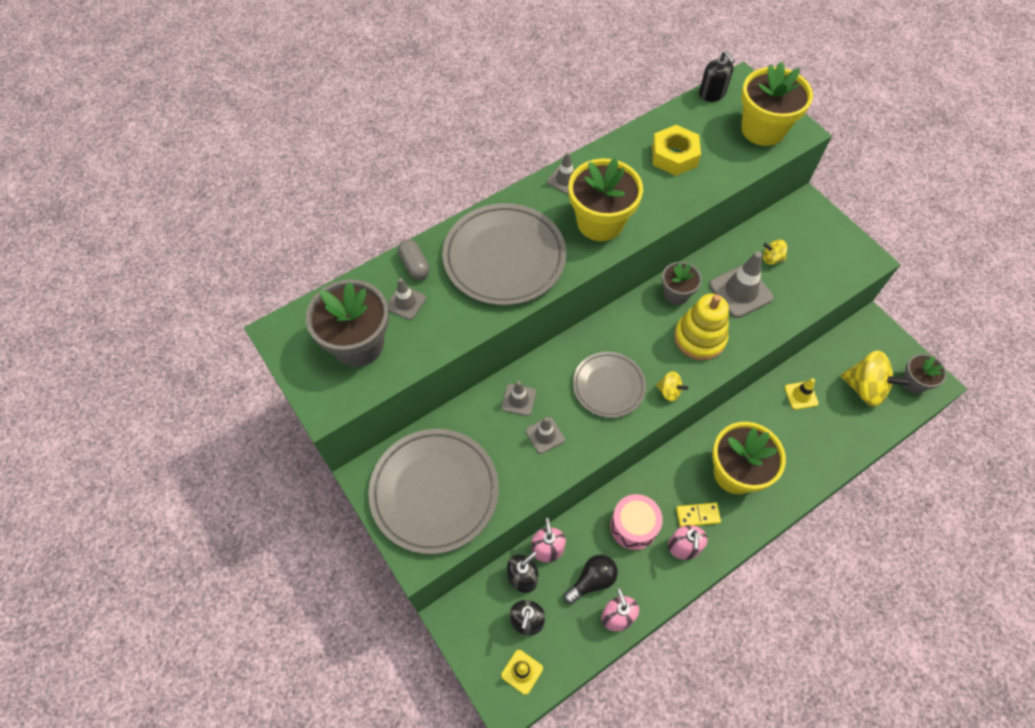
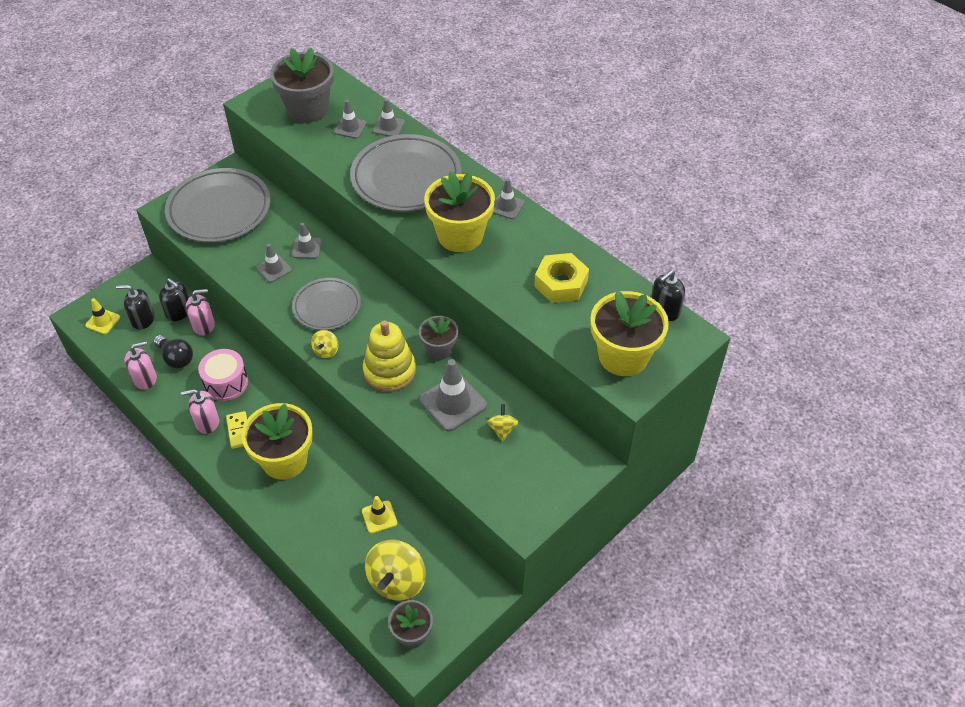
camera: 80 degrees right, 10 degrees down
(415, 265) = (388, 127): grey capsule -> grey traffic cone

